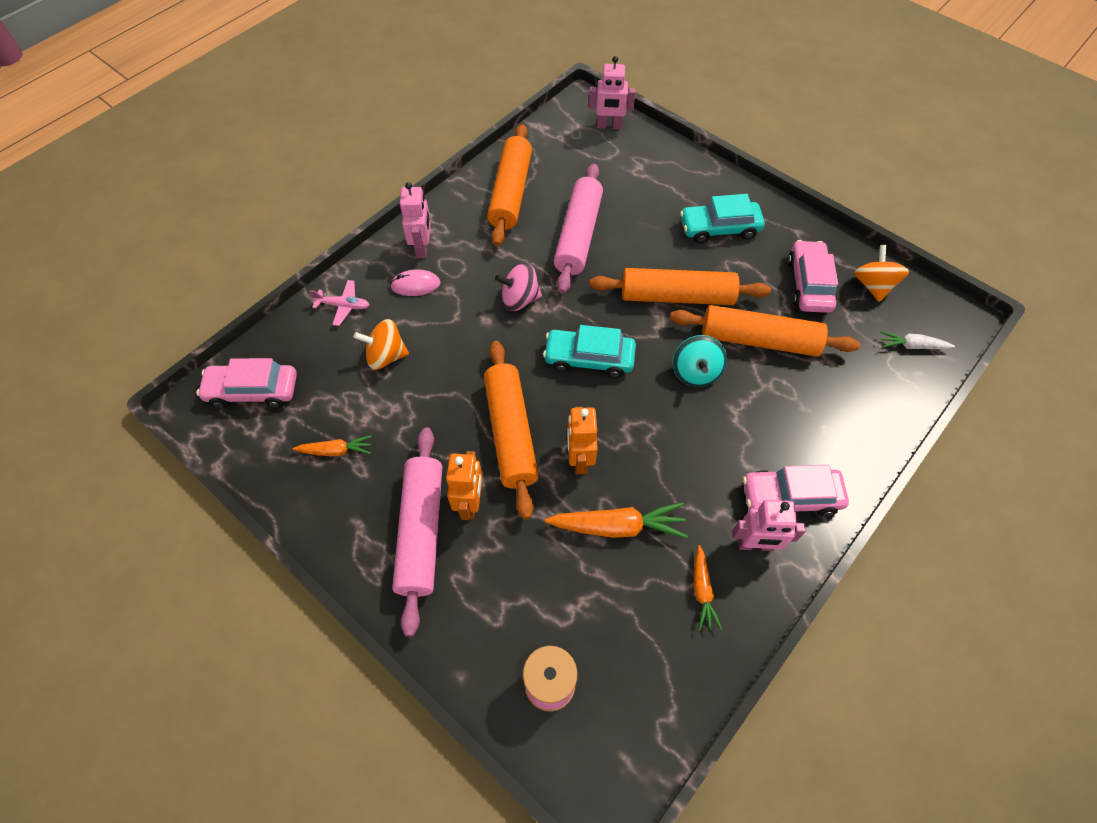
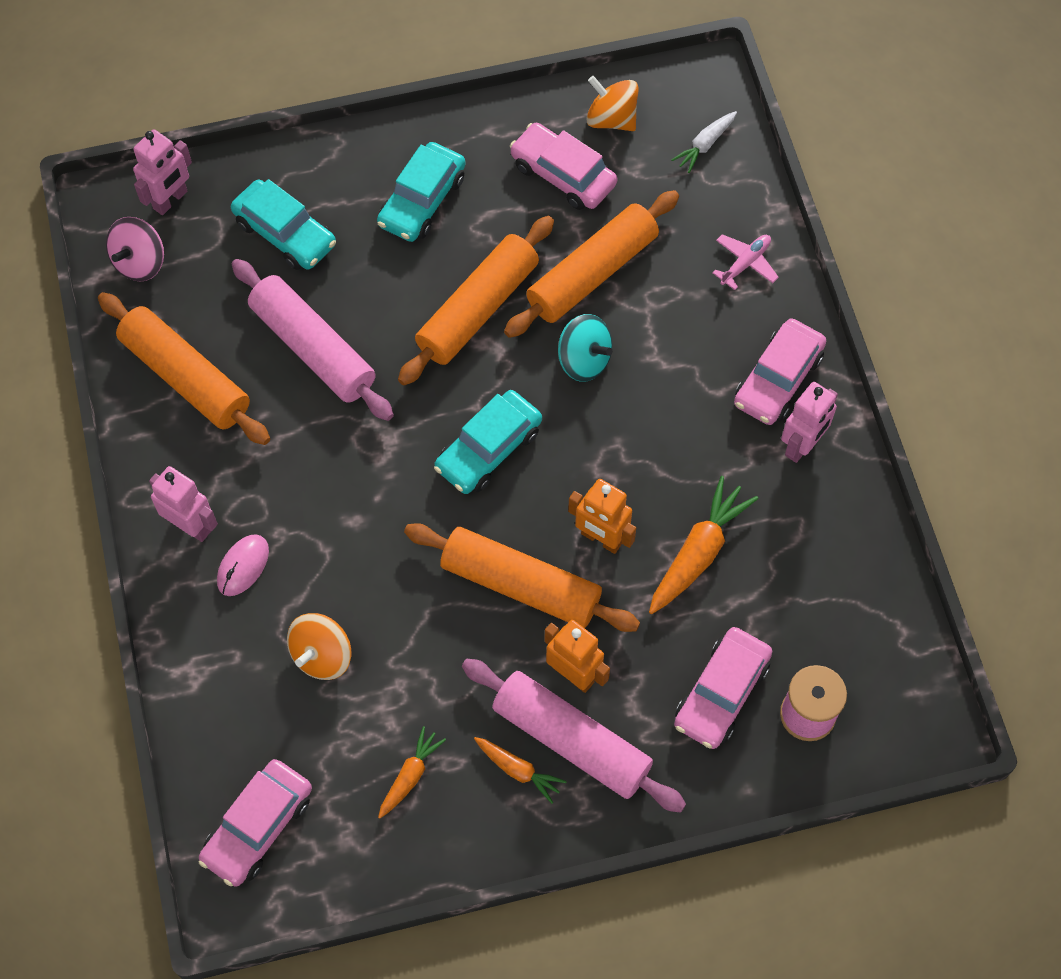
camera: 55 degrees left, 5 degrees up
(344, 306) = (210, 663): pink plane -> pink plane (745, 263)
(519, 299) = (354, 468): pink spinning top -> pink spinning top (140, 262)
(523, 609) = (721, 693): none -> pink car
(637, 182) = (285, 233): none -> turquoise car
(702, 591) = (812, 524): orange carrot -> orange carrot (518, 770)

